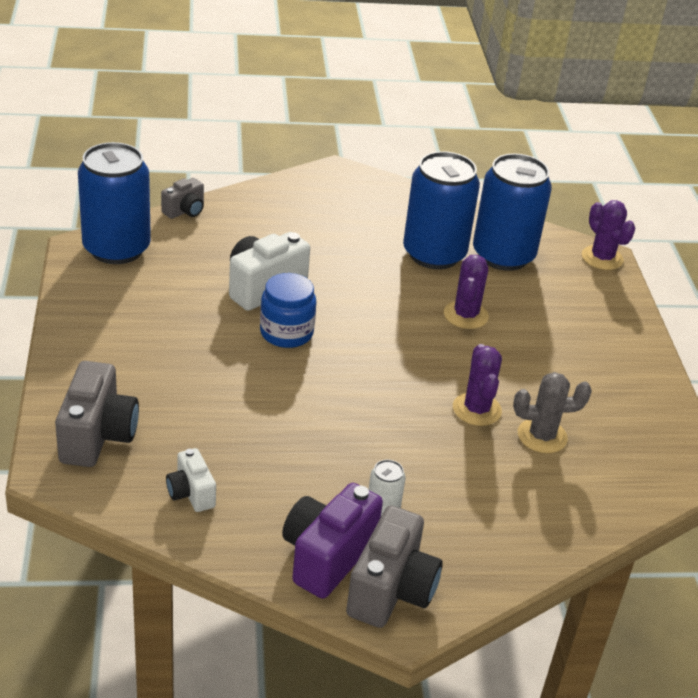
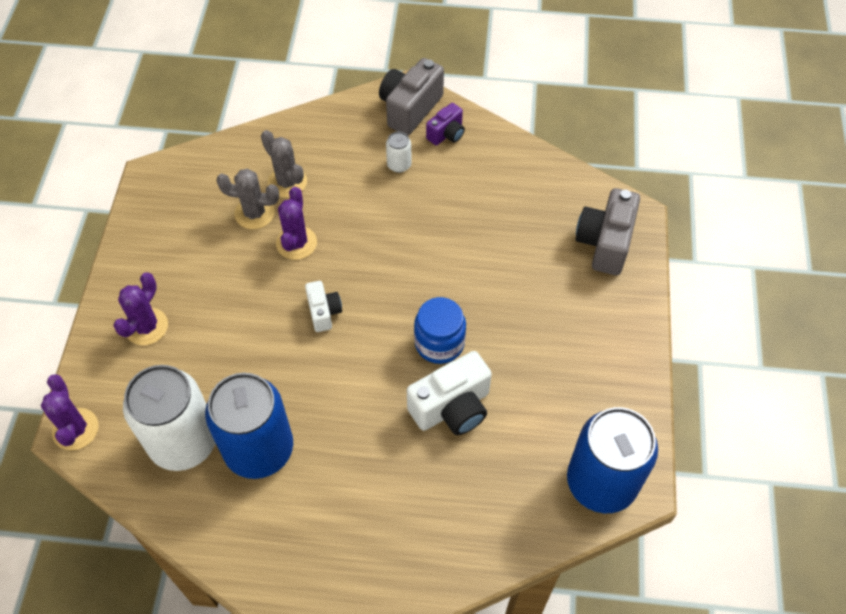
camera: 165 degrees left, 20 degrees up
(185, 211) = (525, 549): grey camera -> none
(191, 493) = (534, 188): white camera -> white camera (324, 312)
(327, 556) = (446, 134): purple camera -> purple camera, size x0.57
(465, 315) = (262, 353): purple cactus -> purple cactus (146, 327)
(503, 255) = (183, 441): blue can -> white can
(520, 474) = (287, 182): none -> grey cactus

